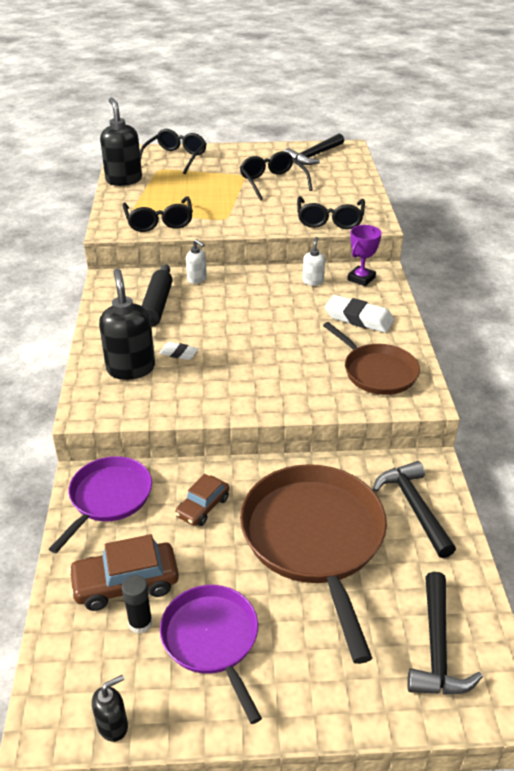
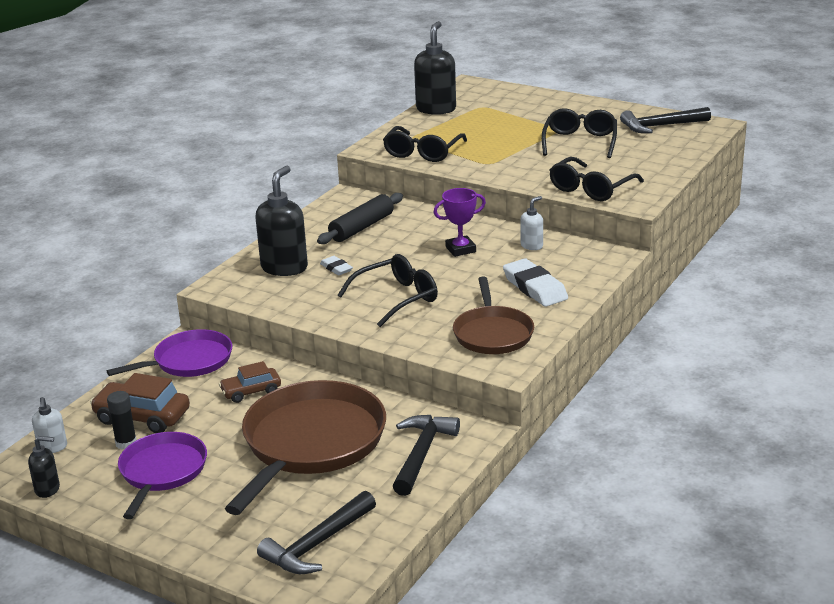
camera: 35 degrees right, 10 degrees down
(175, 158) = (511, 99): black glasses -> black glasses (397, 298)
(197, 279) = (424, 215): white soap dispenser -> white soap dispenser (52, 448)
(361, 279) = (584, 256): purple trophy -> purple trophy (460, 249)

